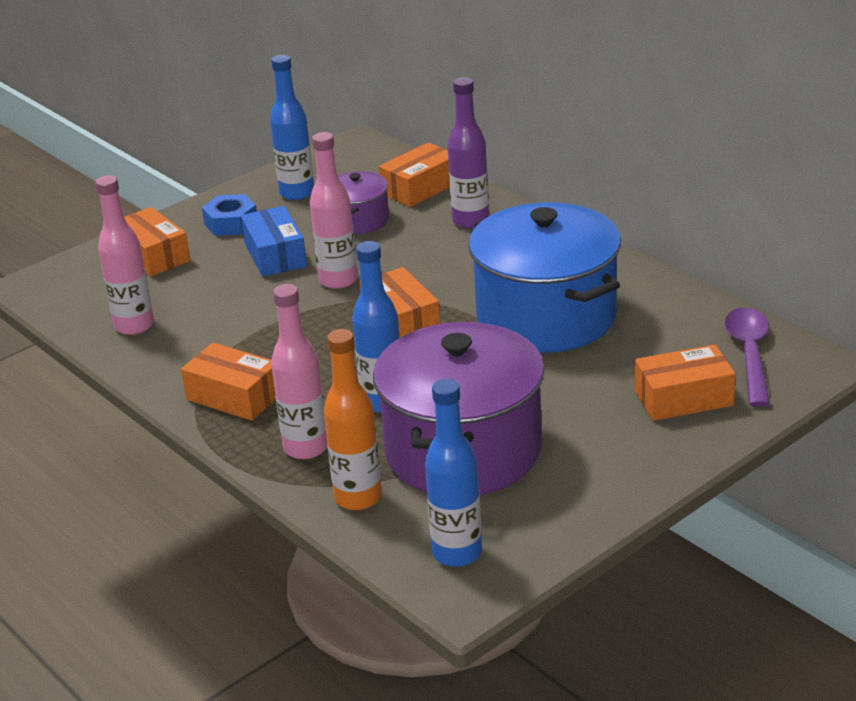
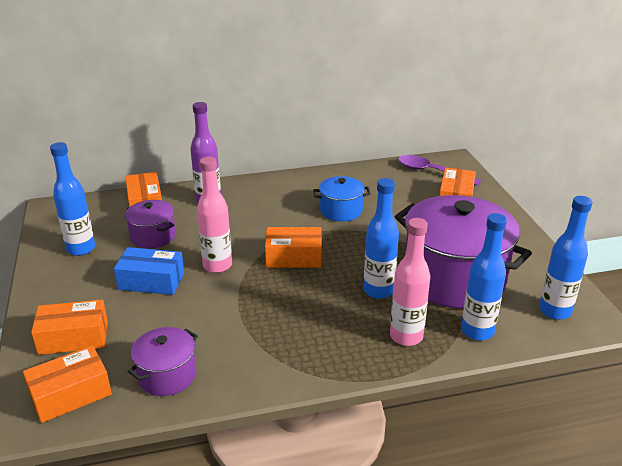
camera: 65 degrees left, 0 degrees up
(134, 326) = (167, 375): pink bottle -> purple pot
(231, 223) = (80, 287): blue nut -> none
(234, 396) = (316, 351): orange box -> orange box (71, 394)
(358, 498) = (477, 331): orange bottle -> blue bottle
(546, 317) = (341, 211): blue pot -> blue pot, size x0.48

